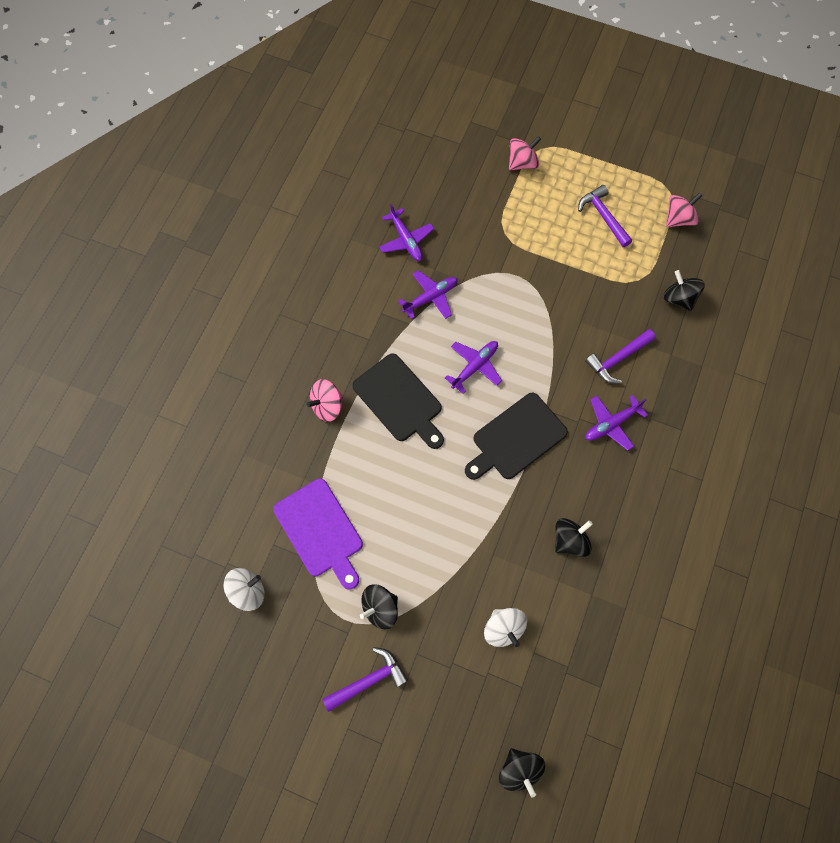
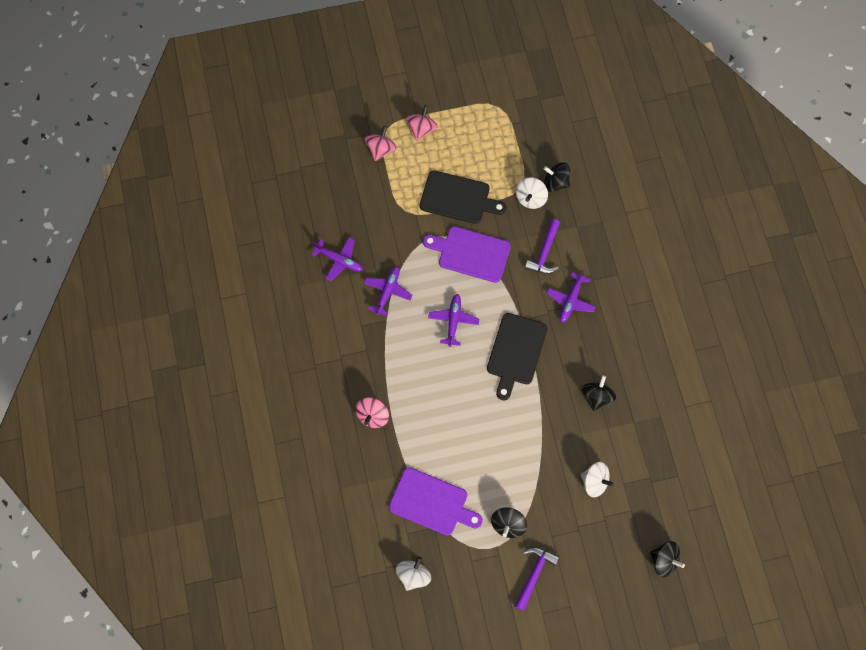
camera: 35 degrees left, 0 degrees up
(399, 400) = (419, 379): black cutting board -> black cutting board (458, 198)
(540, 313) = (471, 253): none -> purple cutting board
(603, 216) = (465, 154): purple hammer -> none
(641, 297) = (530, 198): none -> white spinning top
(678, 219) = (517, 124): pink spinning top -> pink spinning top (421, 129)

